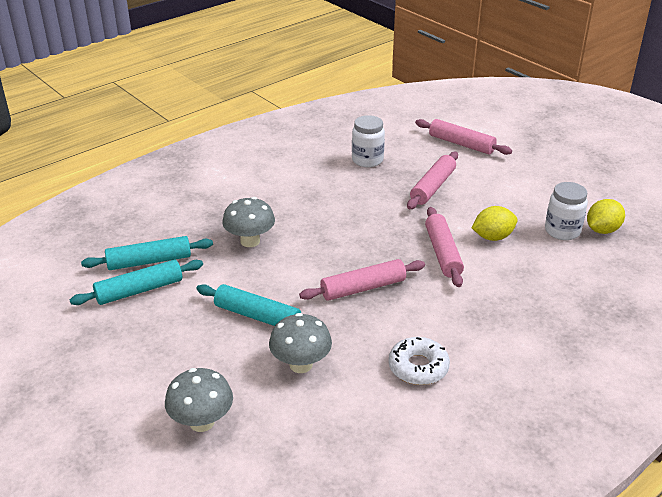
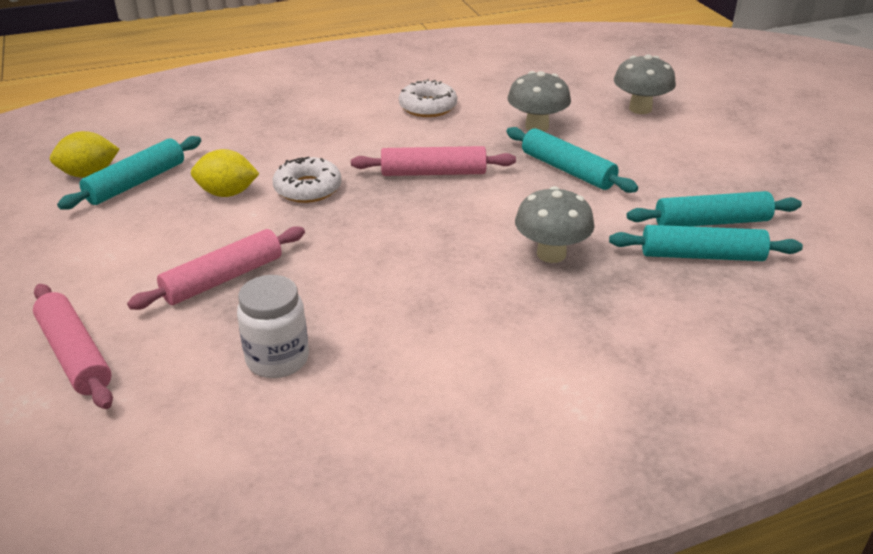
camera: 160 degrees left, 0 degrees up
(443, 253) = (308, 188): pink rolling pin -> white donut
(562, 231) = (136, 183): white jar -> turquoise rolling pin

